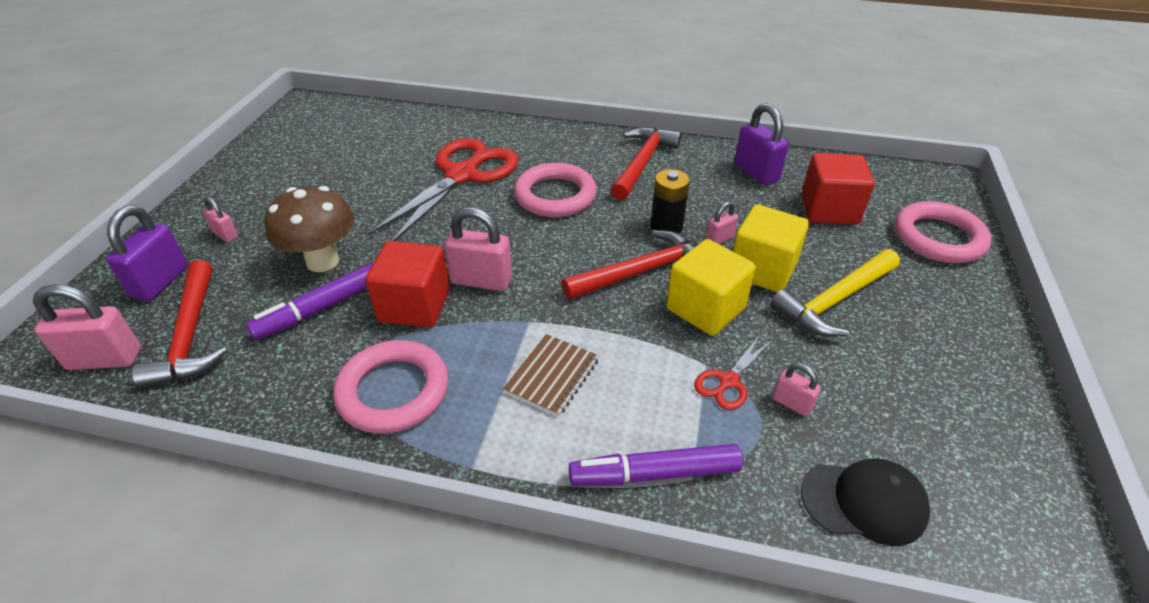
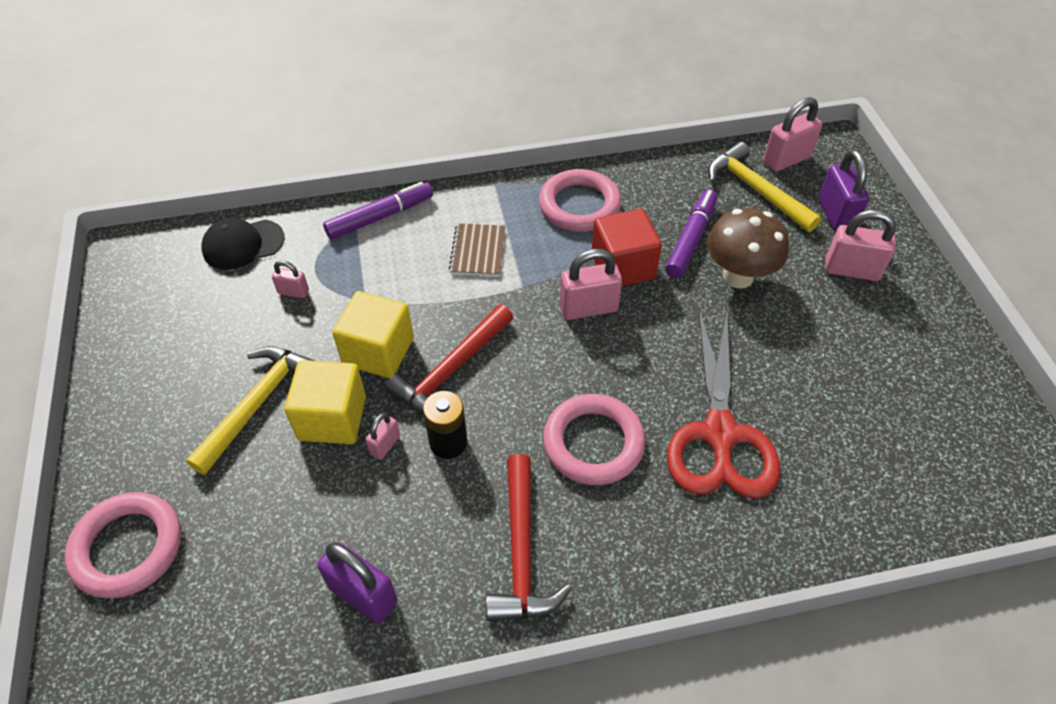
camera: 155 degrees right, 10 degrees up
(191, 335) = (755, 190): red hammer -> yellow hammer
(225, 234) = (851, 270): pink padlock -> pink padlock, size x1.84
(728, 381) = (344, 292): red scissors -> none
(829, 209) = (260, 550): red cube -> none

